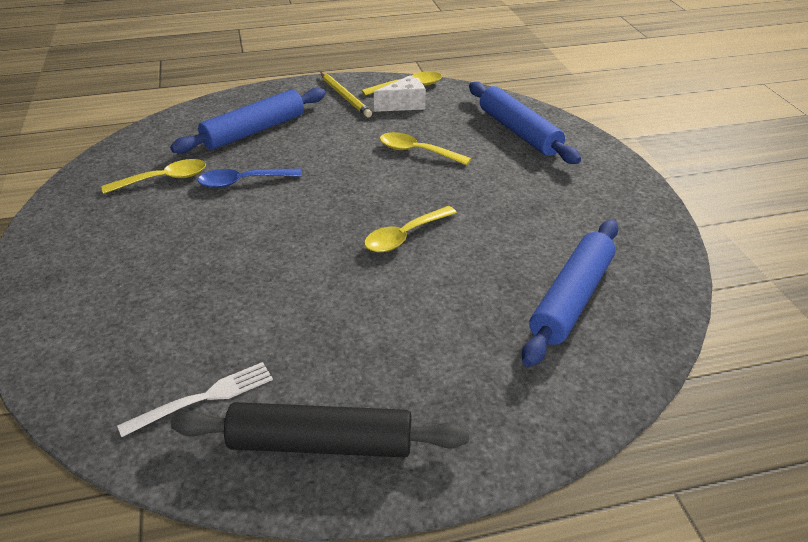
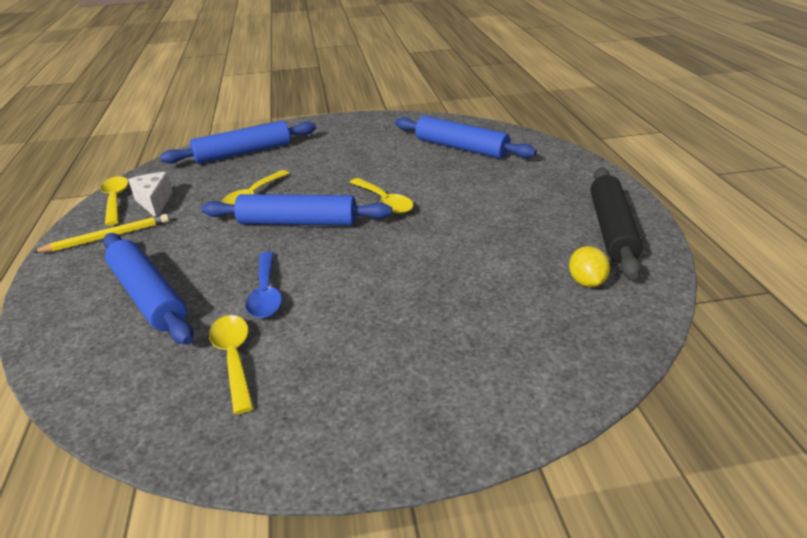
camera: 85 degrees left, 5 degrees down
(205, 397) = (586, 282): white fork -> yellow lemon
(361, 184) = (297, 222): none -> blue rolling pin

